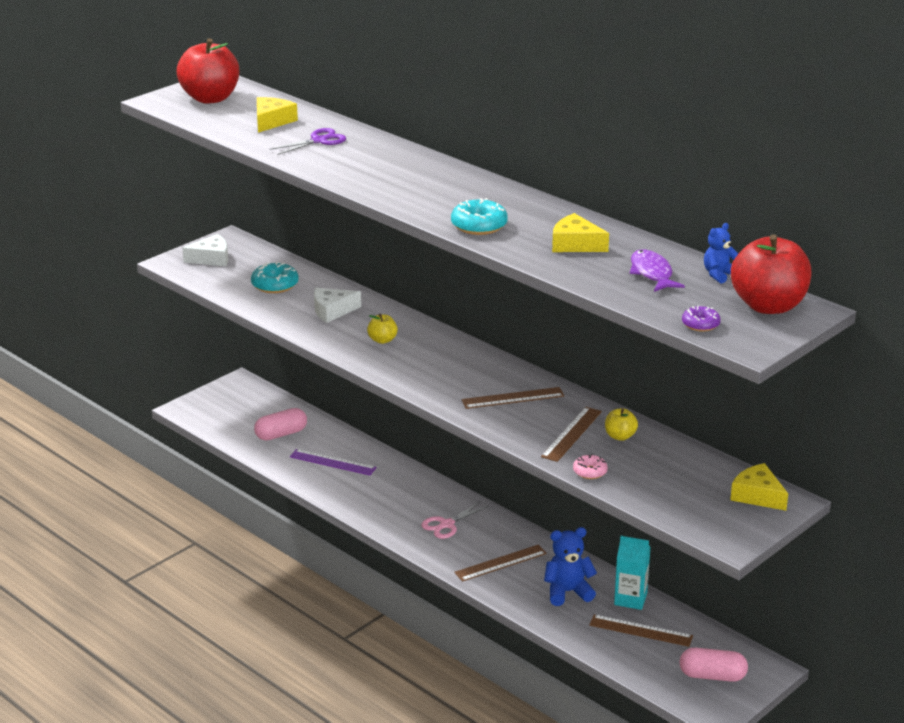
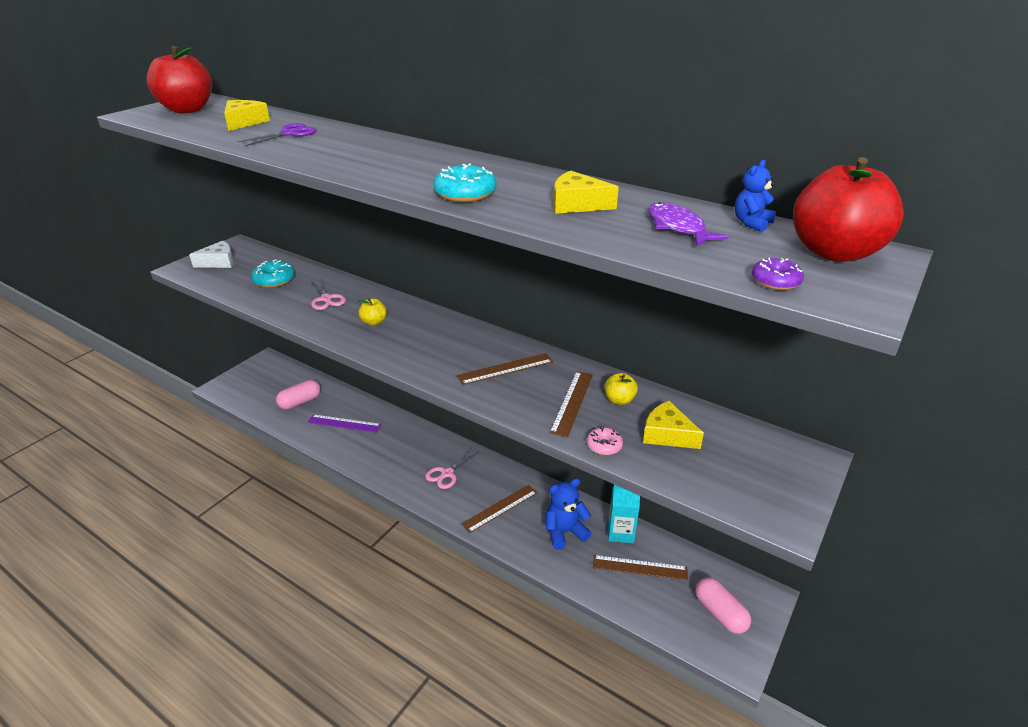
camera: 10 degrees left, 5 degrees up
(332, 311) = (326, 299): white cheese -> pink scissors
(712, 676) = (720, 613): pink capsule -> pink capsule turned 60 degrees clockwise
(757, 495) = (781, 455): yellow cheese -> yellow cheese (667, 434)

